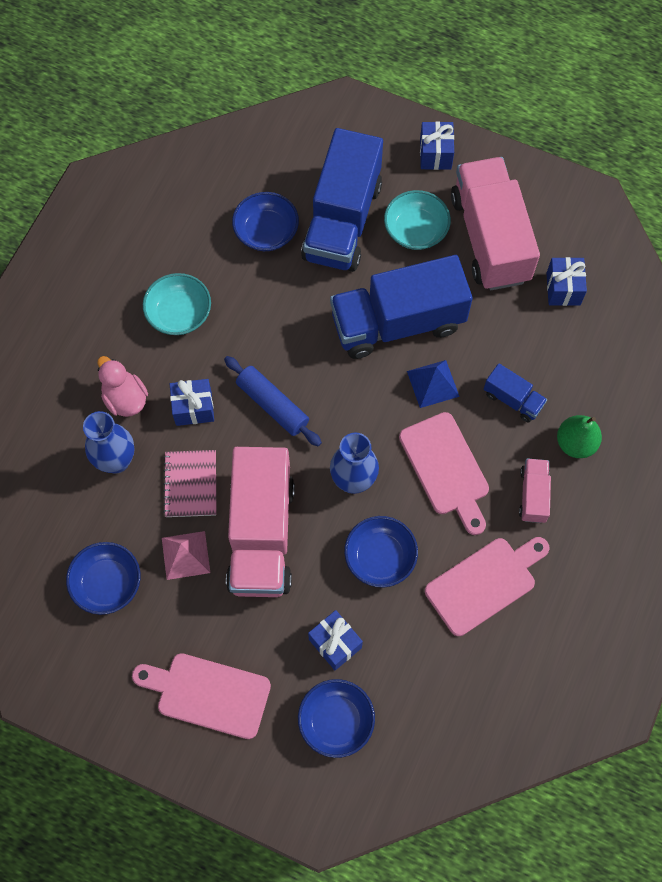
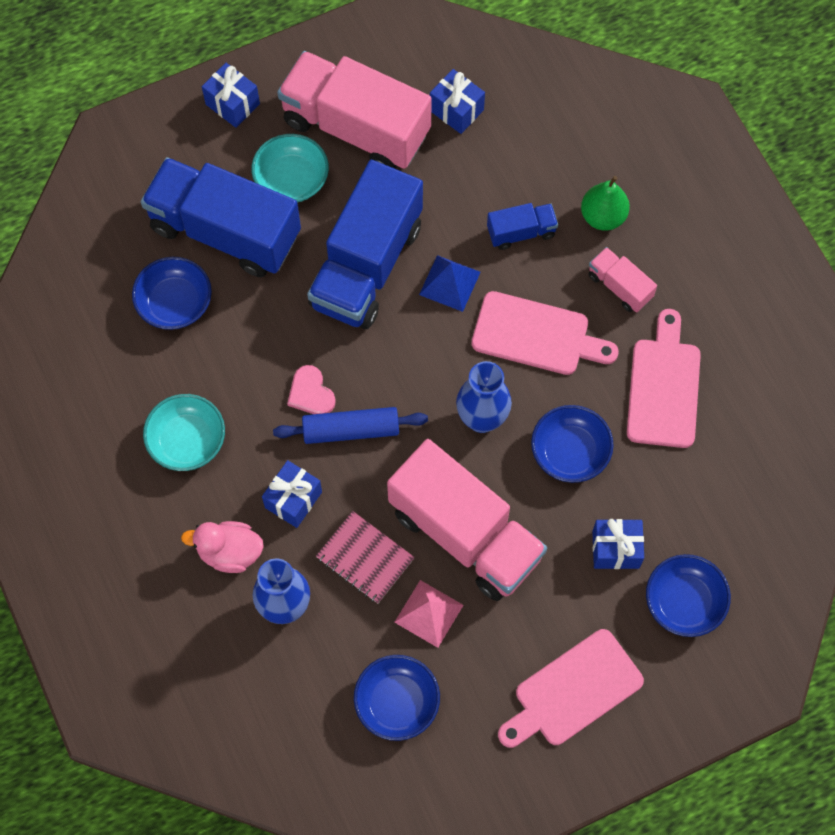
camera: 50 degrees left, 0 degrees up
(276, 360) = (311, 393): none -> pink heart
(342, 221) = (225, 231): blue truck -> blue truck turned 150 degrees clockwise

